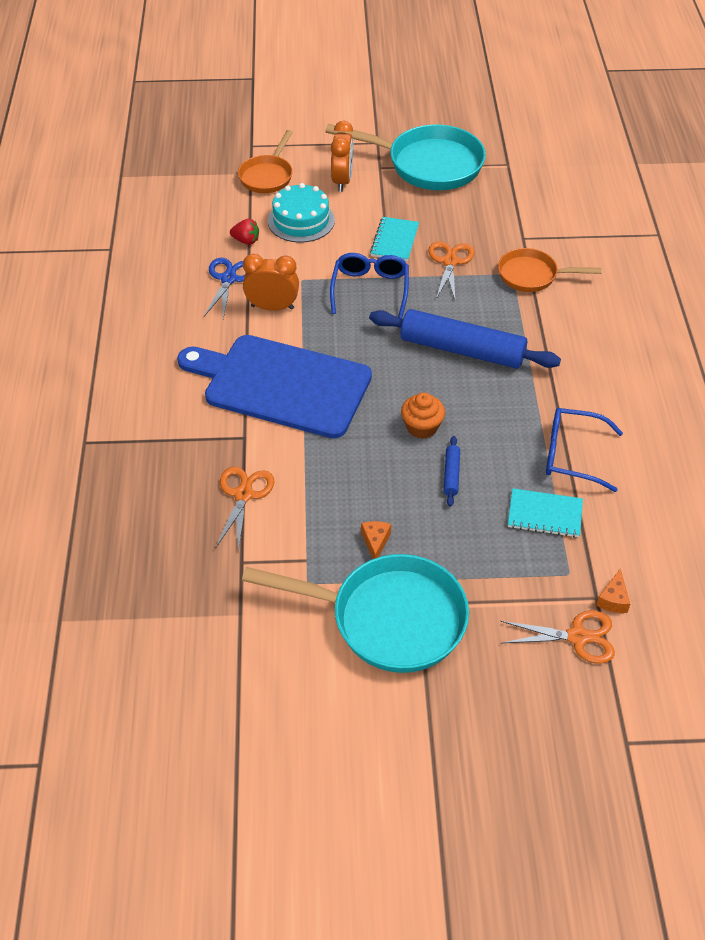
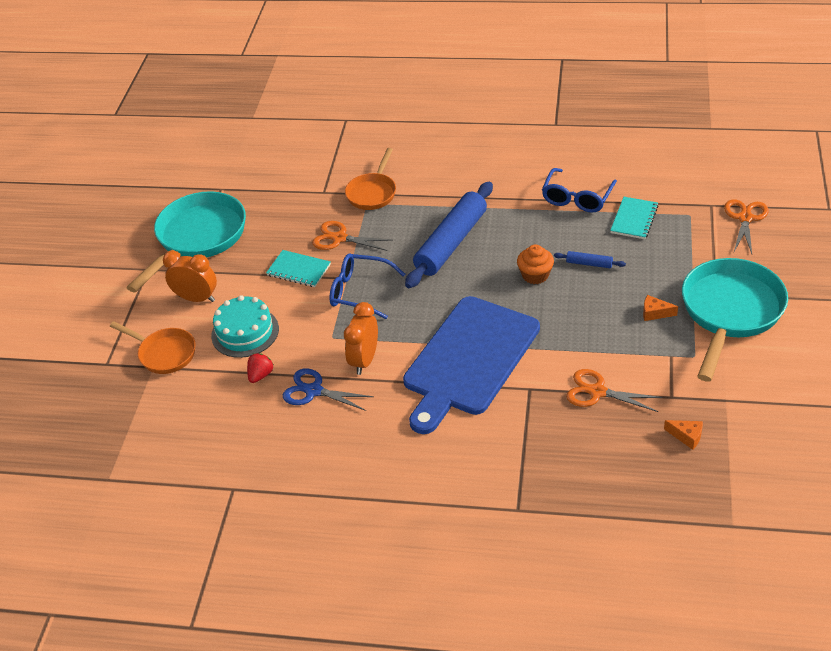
camera: 75 degrees left, 5 degrees down
(613, 599) = (713, 197): orange cheese -> orange cheese (686, 436)

